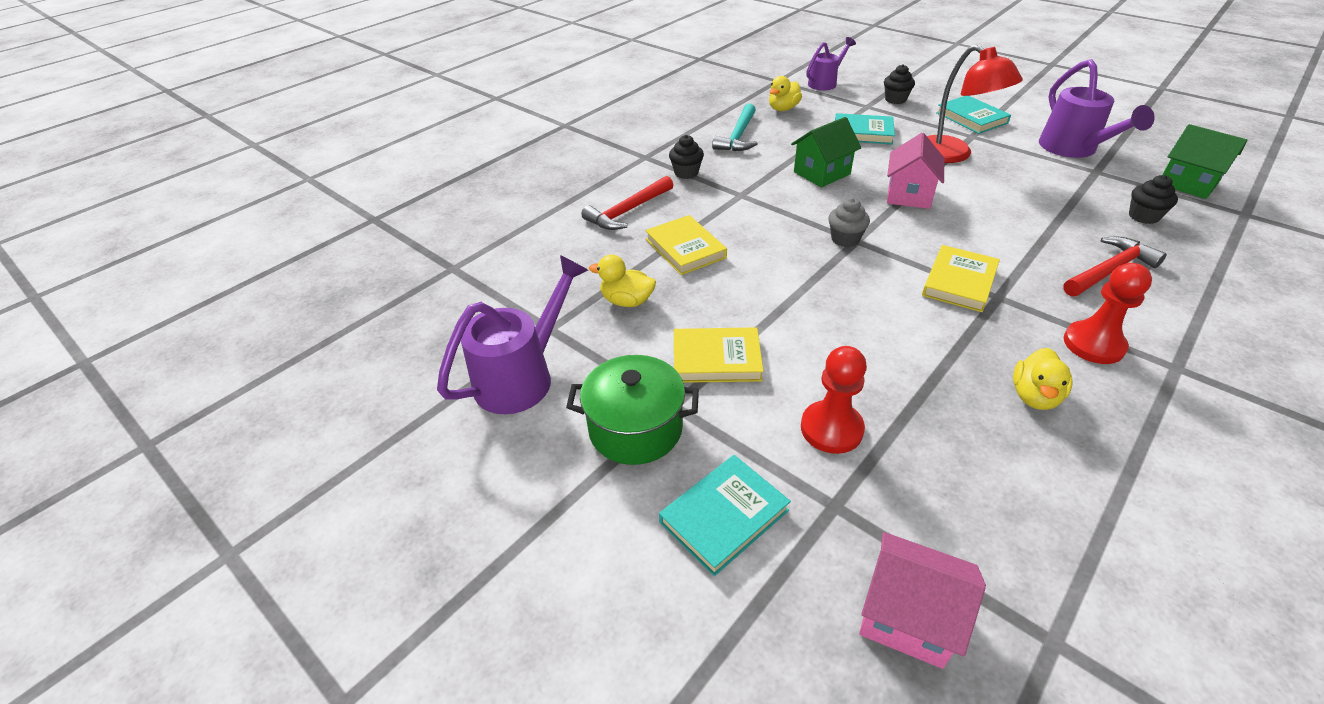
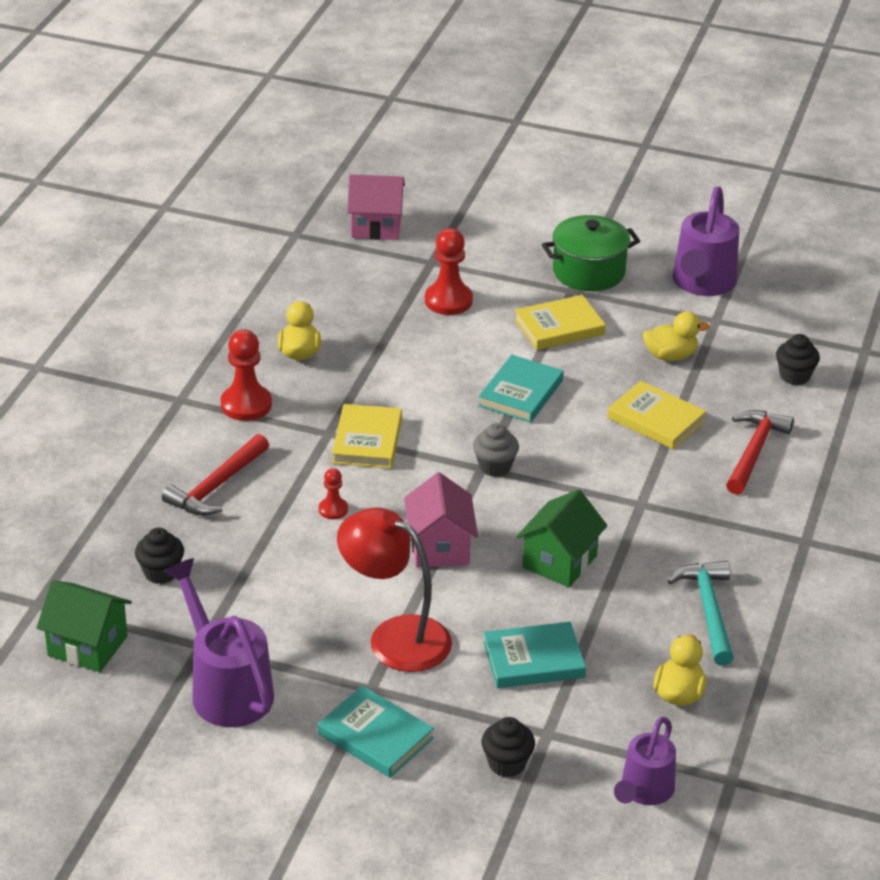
camera: 155 degrees right, 5 degrees down
(686, 173) = (731, 524): black cupcake -> black cupcake (794, 376)
(724, 516) = (499, 243): turquoise book -> turquoise book (520, 393)
(995, 233) = (333, 509): none -> red pawn

